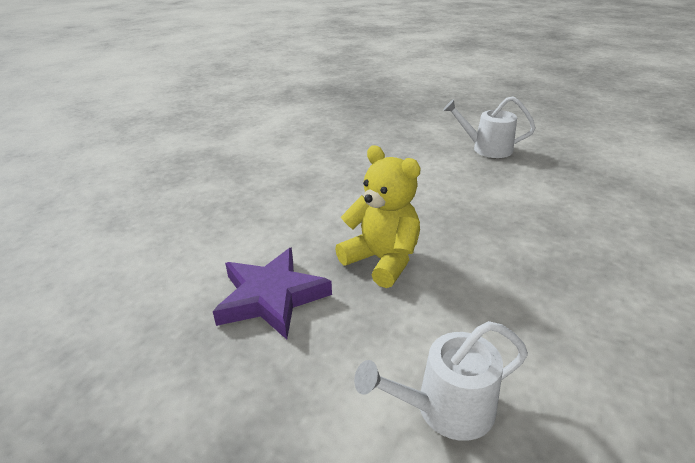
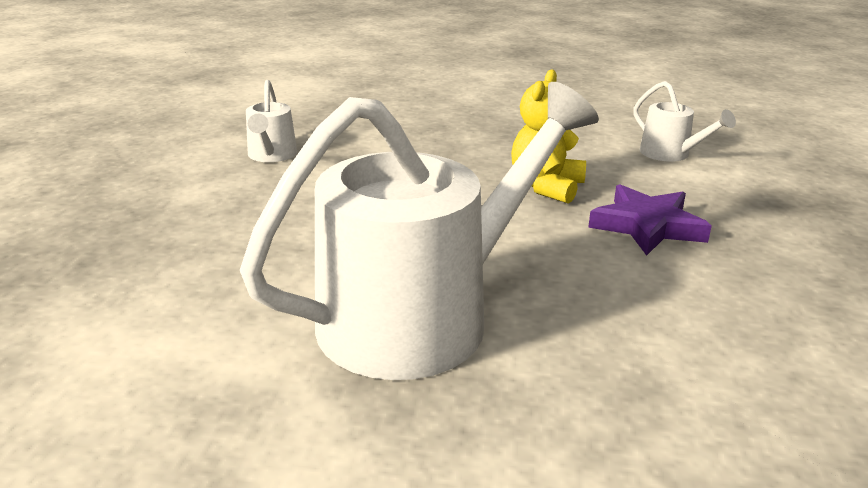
camera: 110 degrees left, 5 degrees down
(241, 173) = (421, 316): none -> white watering can

